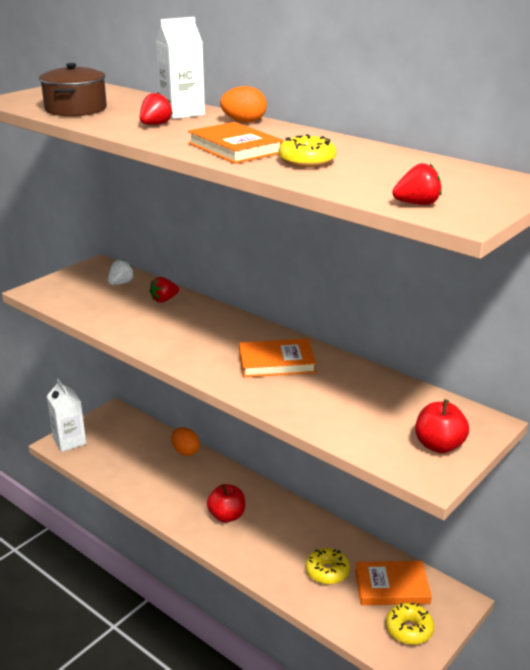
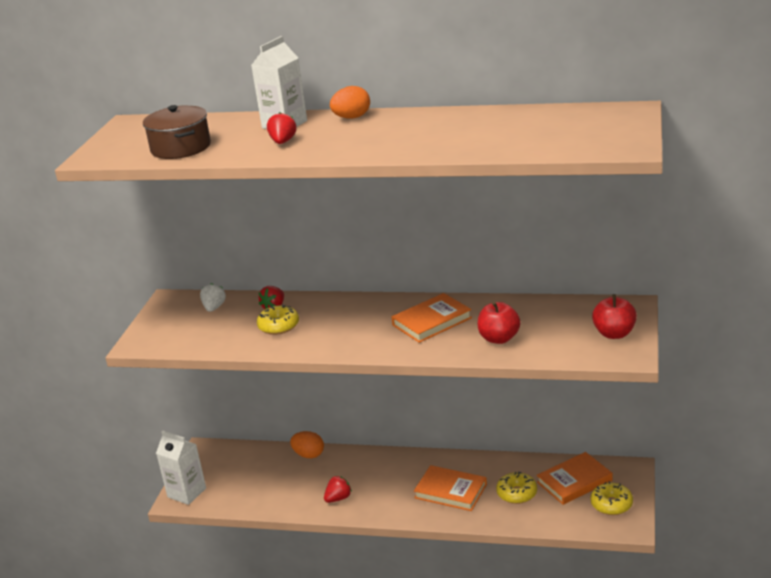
camera: 25 degrees left, 0 degrees up
(227, 516) = (397, 489): red apple -> red apple (499, 338)
(235, 148) = (387, 143): orange book -> orange book (450, 491)
(307, 161) = (460, 138): yellow donut -> yellow donut (279, 326)
(417, 204) = (586, 147): red strawberry -> red strawberry (338, 498)

